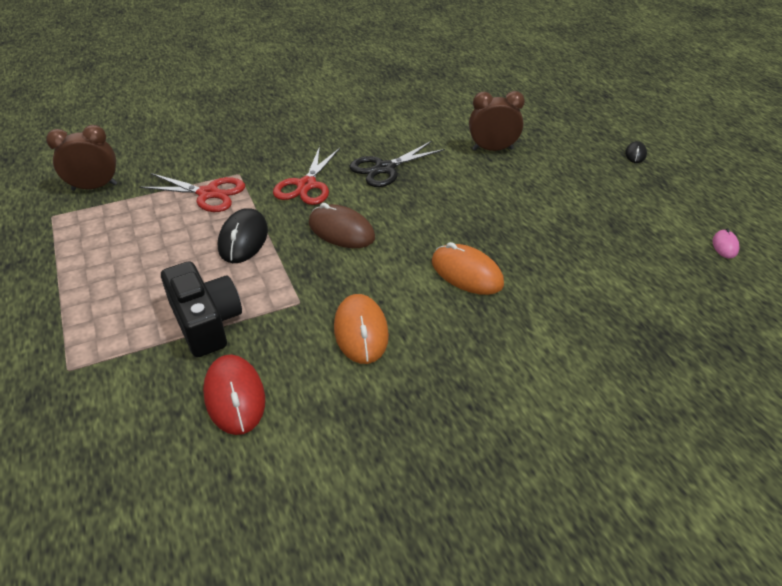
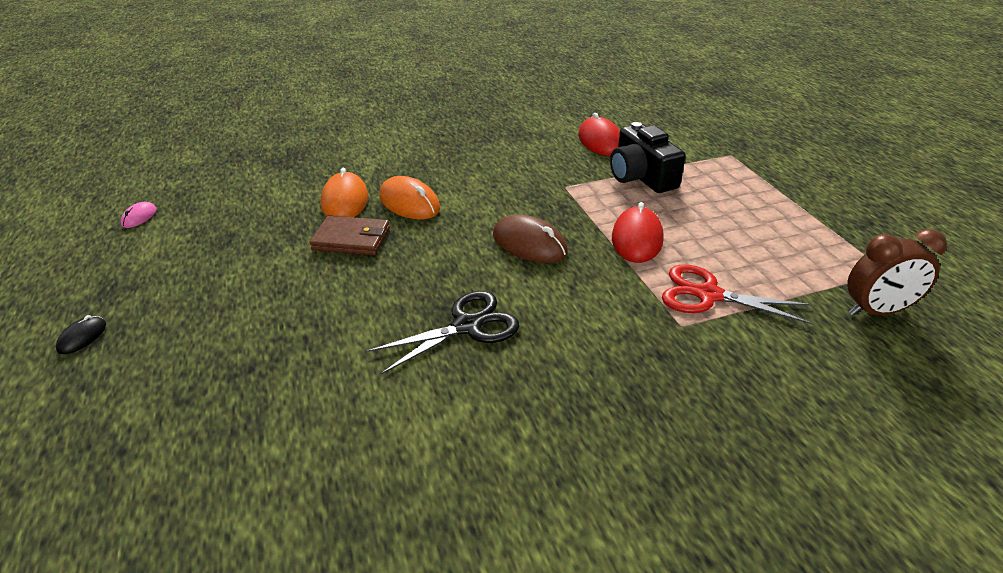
camera: 175 degrees left, 5 degrees down
(243, 239) = (637, 238): black mouse -> red mouse
(306, 185) = (578, 302): red scissors -> none
(361, 331) = (512, 168): orange mouse -> orange mouse (345, 201)
(492, 149) = (289, 356): brown clock -> none
(502, 229) = (351, 239): none -> brown wallet

